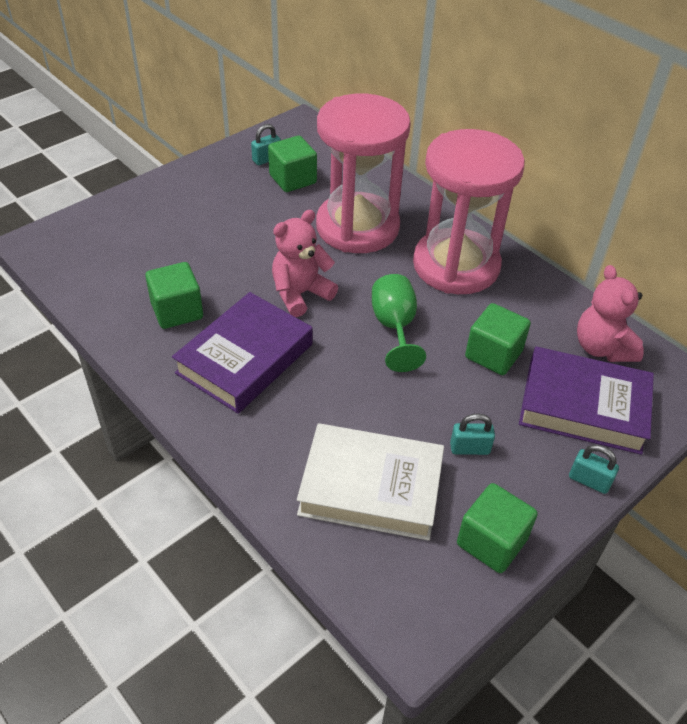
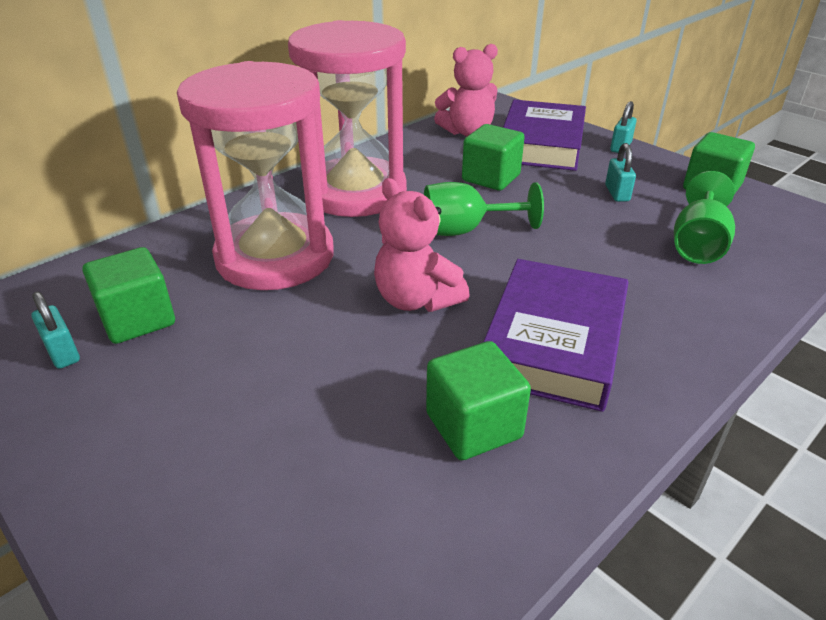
camera: 90 degrees left, 10 degrees down
(245, 358) = (554, 341): purple book -> purple book turned 75 degrees clockwise
(371, 487) = (698, 244): white book -> green goblet

